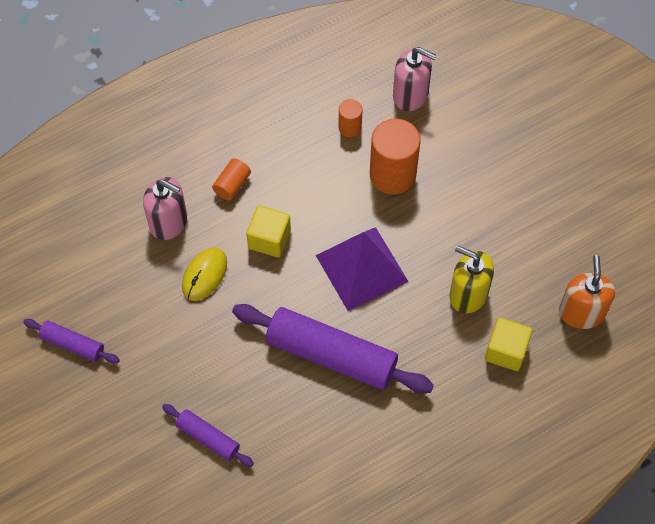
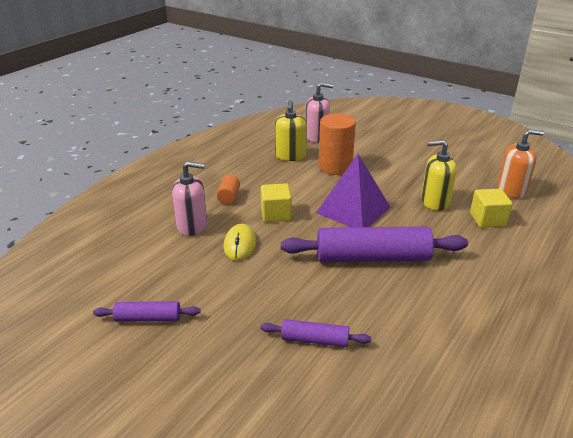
camera: 25 degrees left, 30 degrees down
(350, 127) = (290, 156): orange cylinder -> yellow soap dispenser
(581, 312) = (511, 190): orange soap dispenser -> orange soap dispenser turned 105 degrees clockwise

